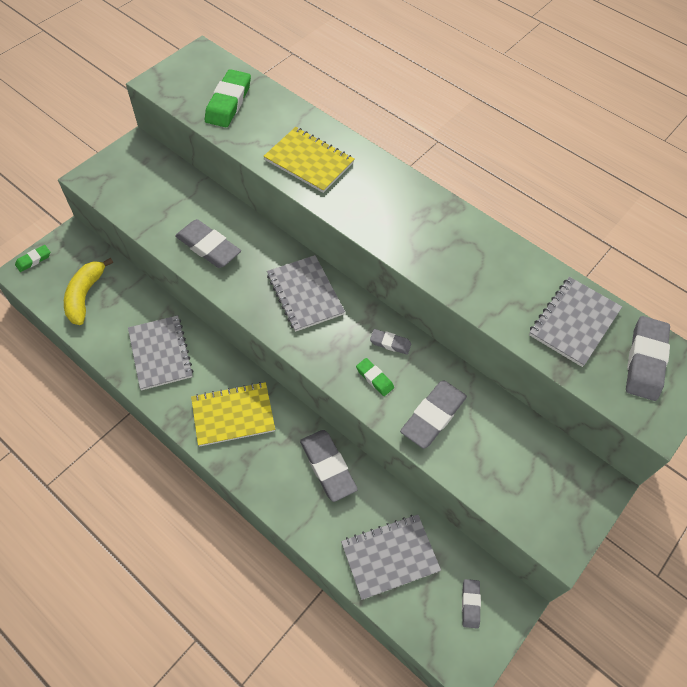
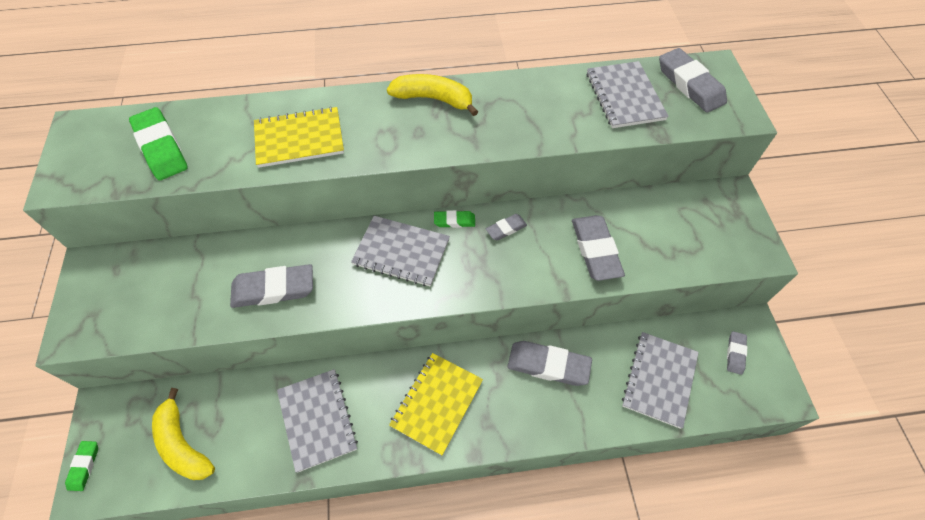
camera: 45 degrees left, 0 degrees up
(160, 353) = (317, 420): grey notebook -> grey notebook turned 45 degrees clockwise
(374, 378) = (527, 263): green eraser -> green eraser (454, 221)
(427, 206) = (434, 99): none -> yellow banana
(470, 604) = (735, 354): grey eraser -> grey eraser turned 60 degrees clockwise

